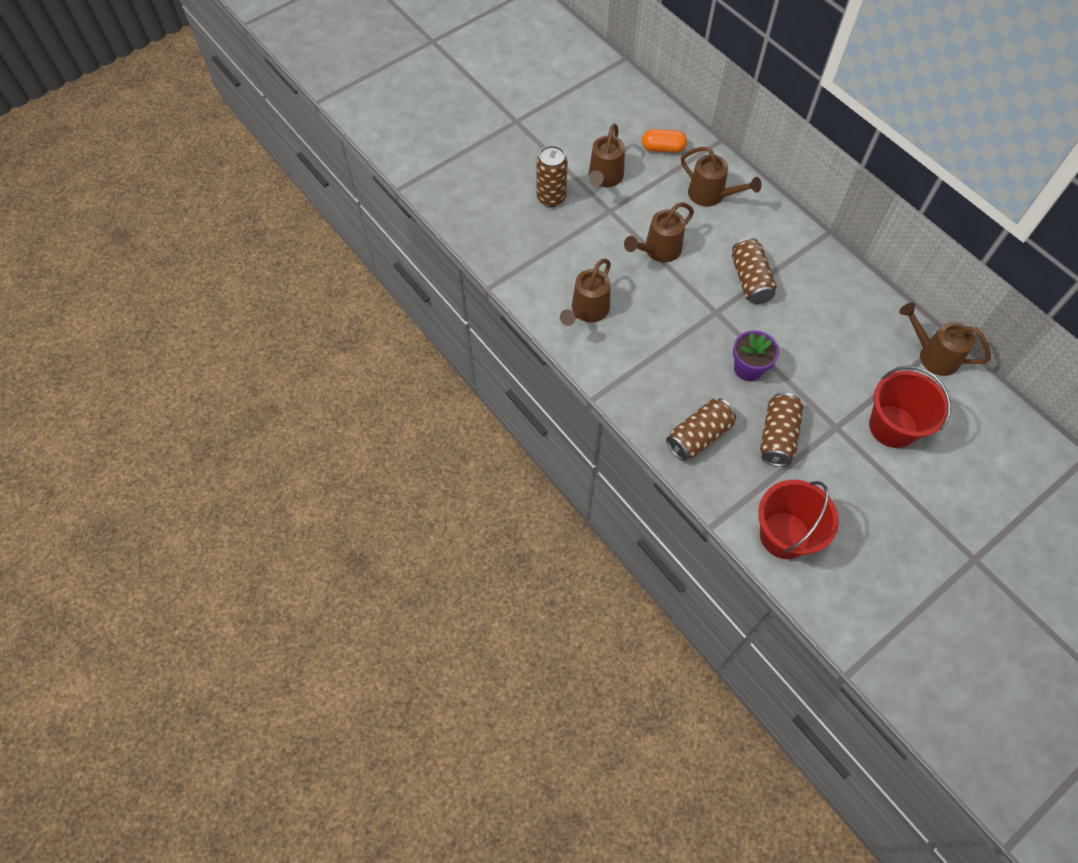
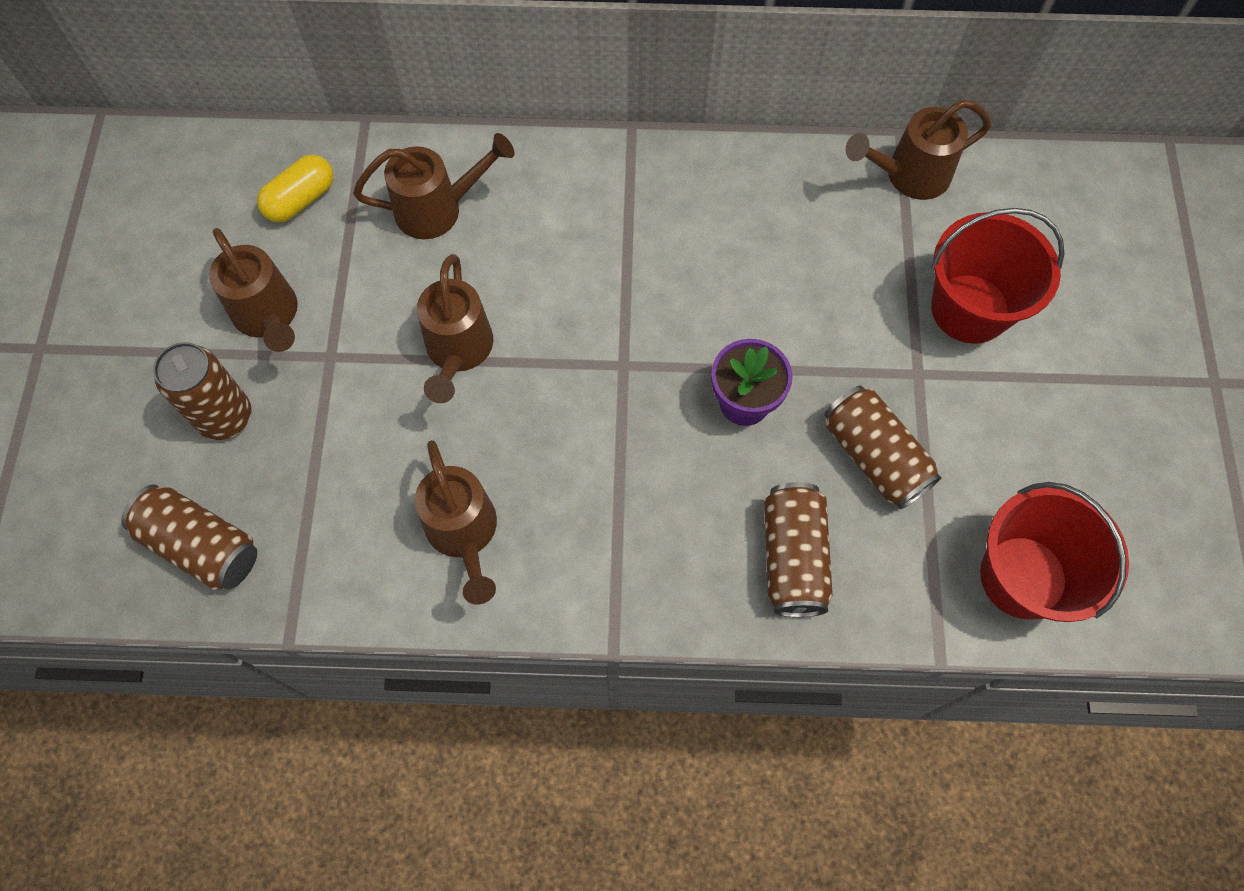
camera: 50 degrees left, 5 degrees up
(662, 148) = (301, 200): orange capsule -> yellow capsule
(750, 280) = (614, 280): brown can -> brown can (202, 545)

